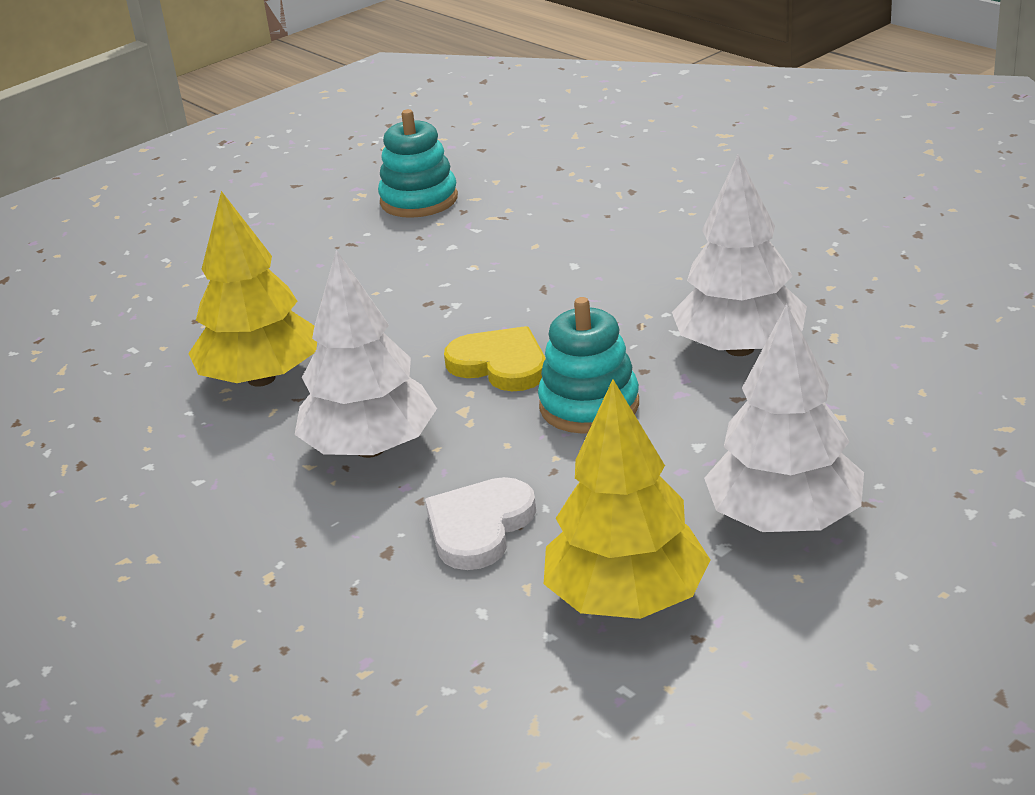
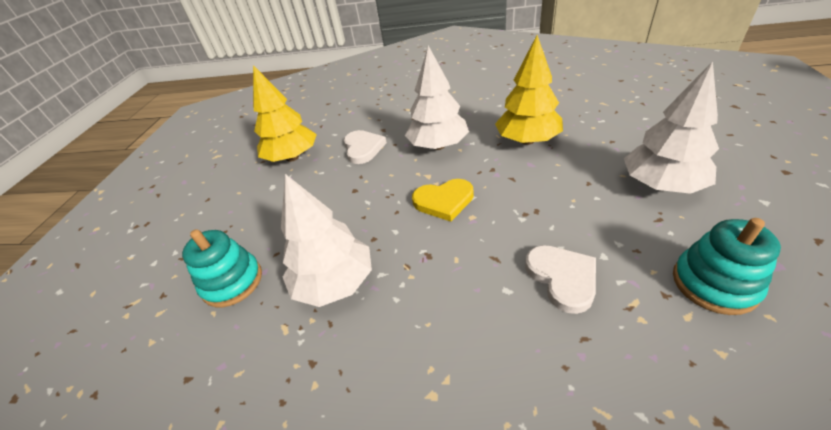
camera: 140 degrees right, 10 degrees up
(514, 250) = (562, 278): none -> white heart
(589, 406) = (377, 206): turquoise stacking toy -> turquoise stacking toy (232, 282)
(784, 520) = (254, 207): white tree -> white tree (661, 185)

